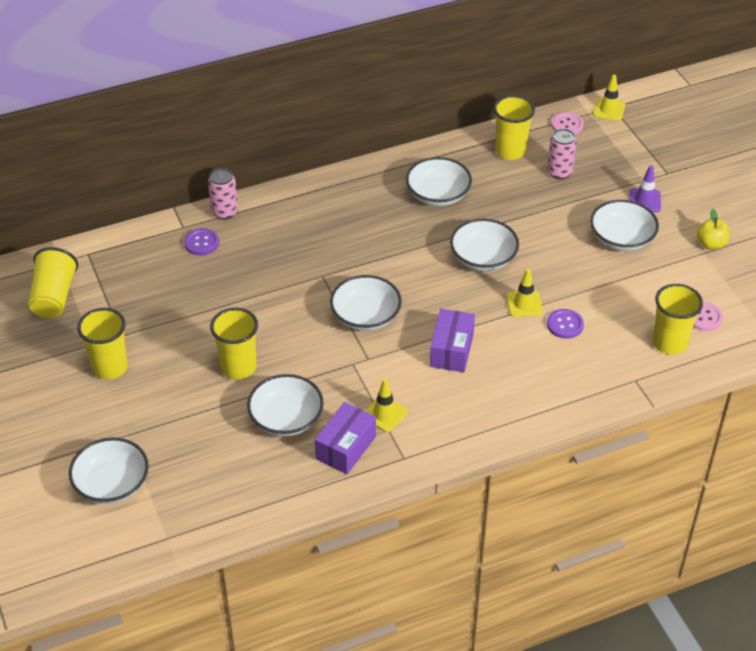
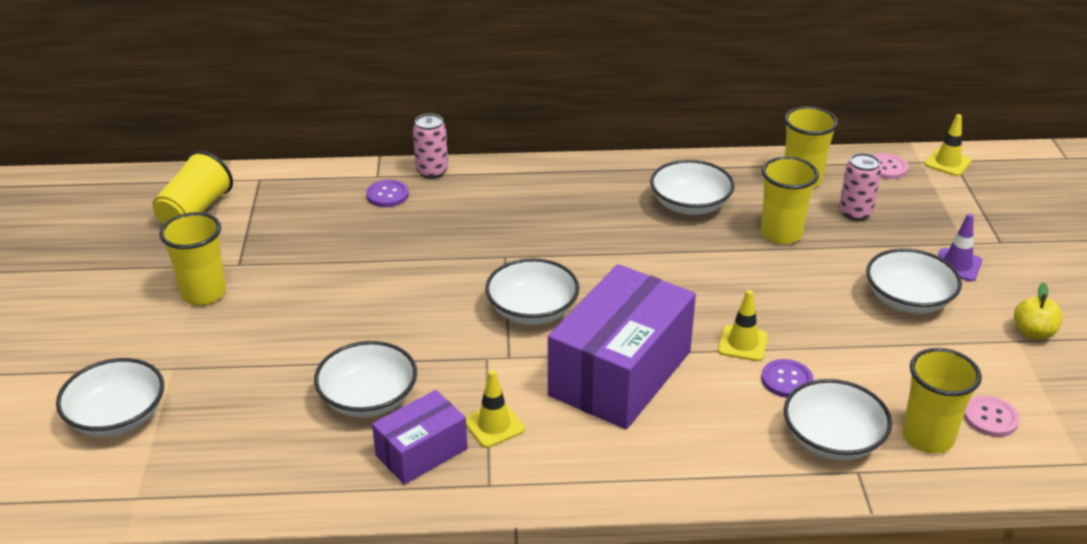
camera: 20 degrees right, 10 degrees down
(238, 367) = (347, 328): yellow cup -> yellow cup (781, 234)
(451, 350) = (620, 373): purple box -> purple box, size x1.87
(483, 258) = (713, 281): white bowl -> white bowl (832, 439)

